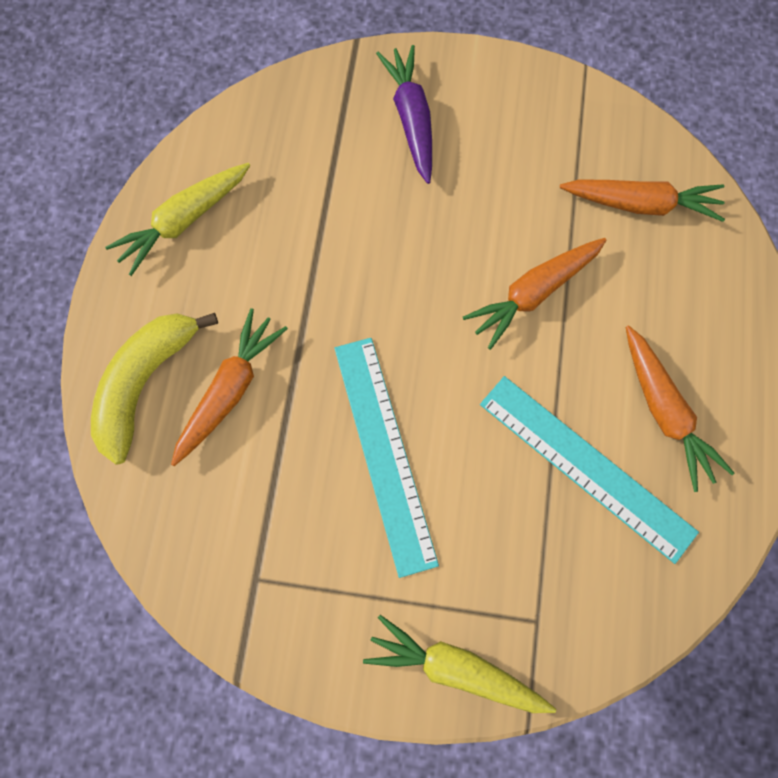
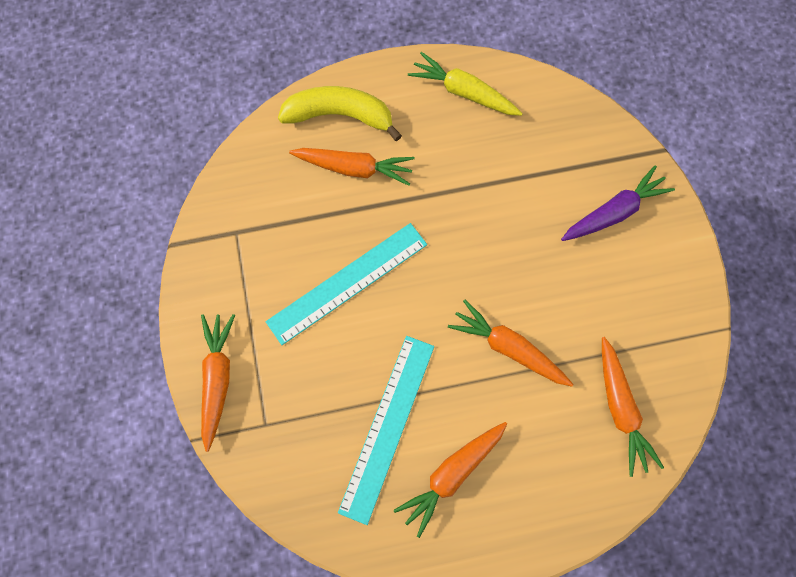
camera: 70 degrees right, 0 degrees up
(455, 668) = (217, 378): yellow carrot -> orange carrot

